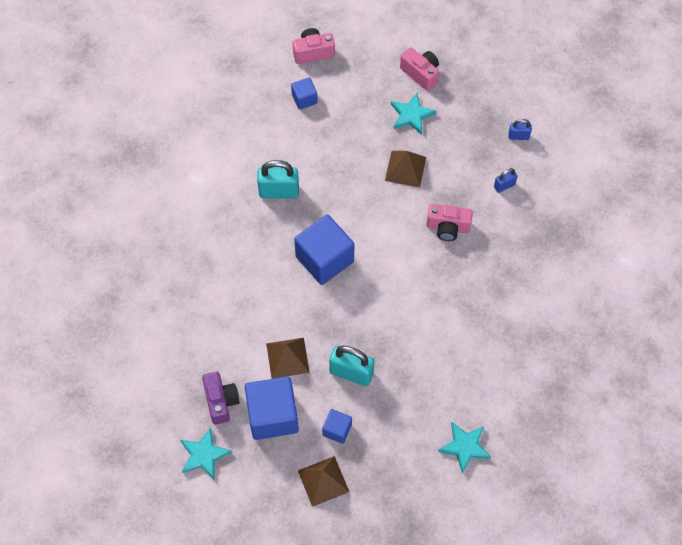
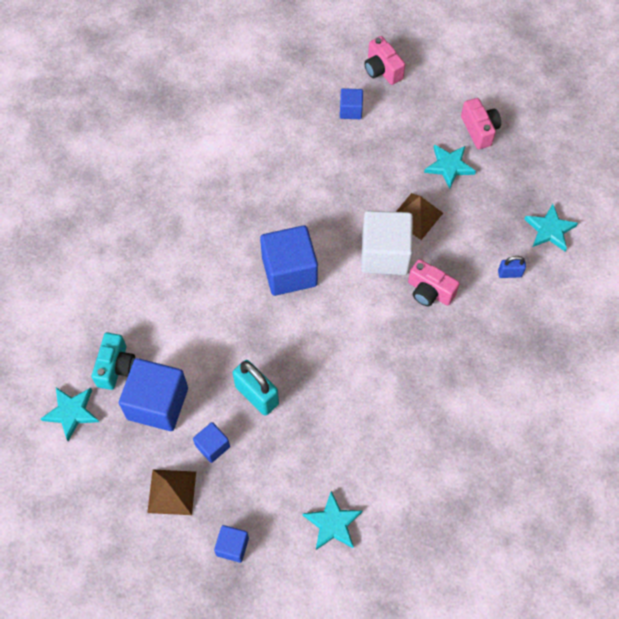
camera: 25 degrees right, 0 degrees up
(221, 401) = (116, 367): purple camera -> turquoise camera
(279, 192) = (279, 188): turquoise padlock -> none
(287, 358) = (202, 353): brown pyramid -> none
(313, 52) = (382, 70): pink camera -> pink camera turned 135 degrees counterclockwise
(395, 501) = (232, 546): none -> blue cube
(396, 211) = (384, 254): none -> white cube
(518, 136) = (549, 230): blue padlock -> turquoise star

